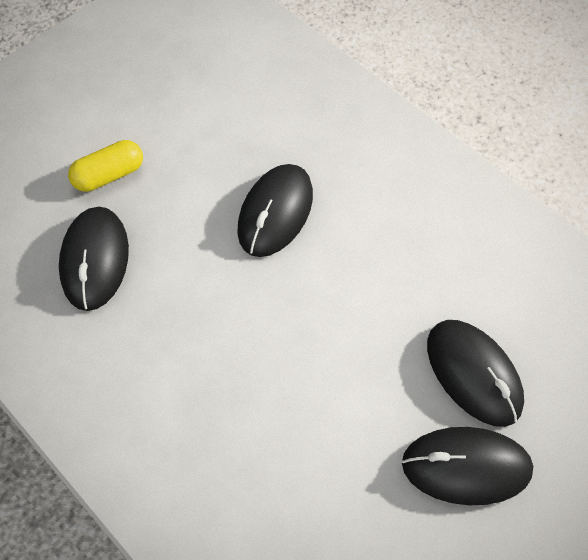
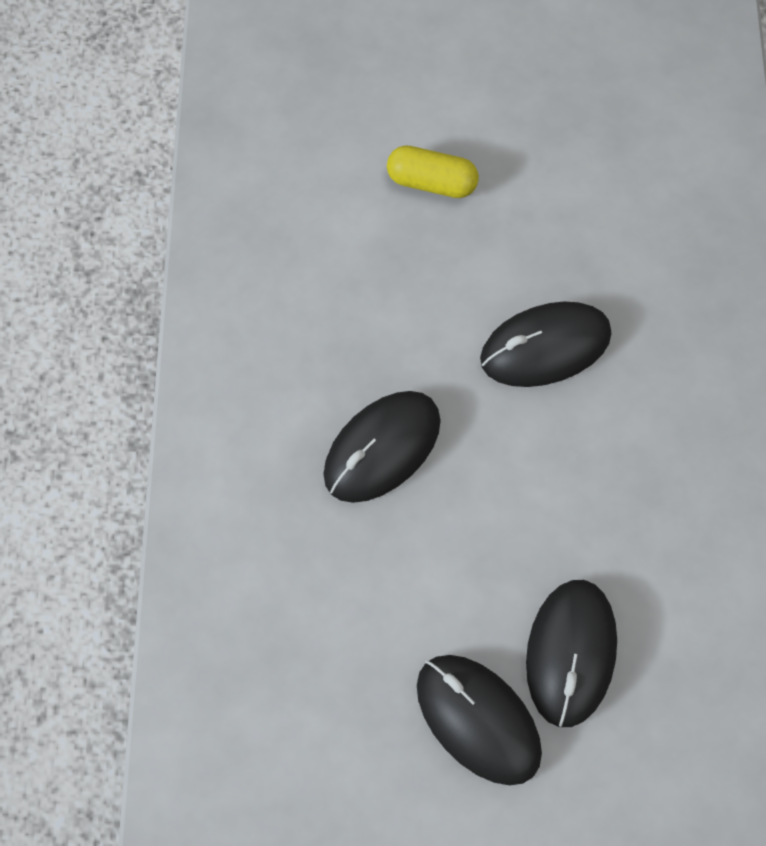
camera: 45 degrees right, 5 degrees up
(95, 260) = (346, 253): black mouse -> black mouse (382, 448)

